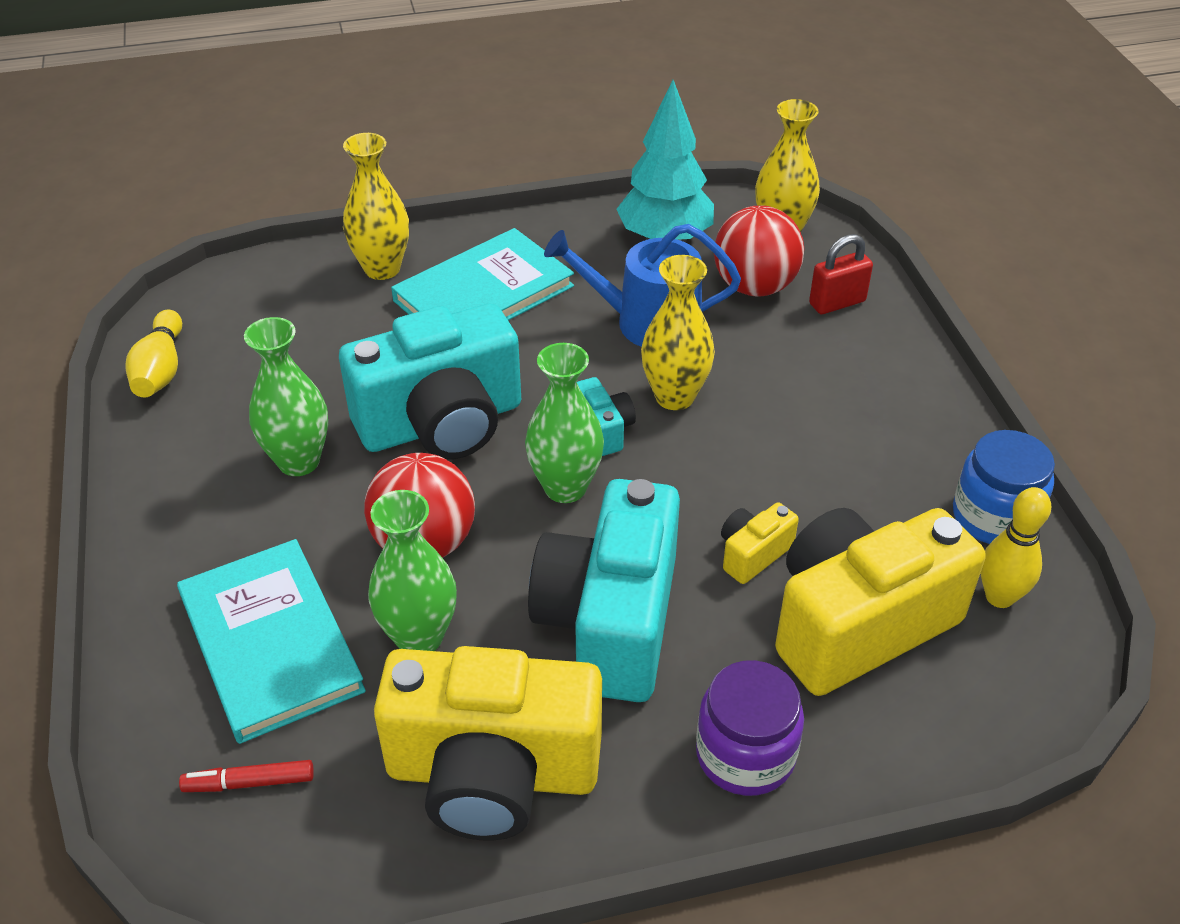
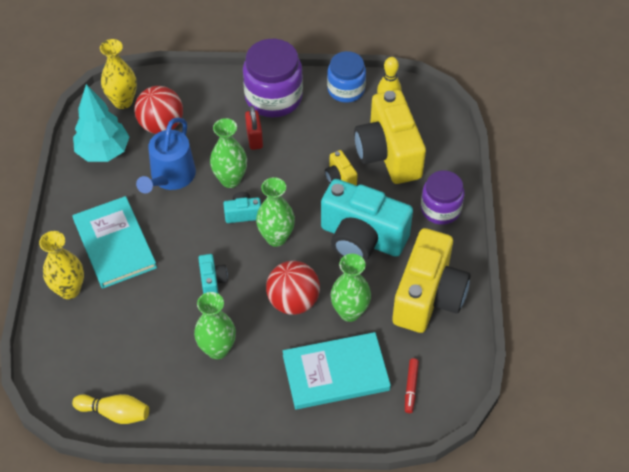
camera: 75 degrees left, 10 degrees up
(442, 423) = (212, 281): turquoise camera -> turquoise camera, size x0.43
(674, 396) = (230, 180): yellow vase -> green vase
(837, 303) = (188, 97): red padlock -> red padlock (254, 138)
(903, 412) = (273, 97): none -> purple jar

